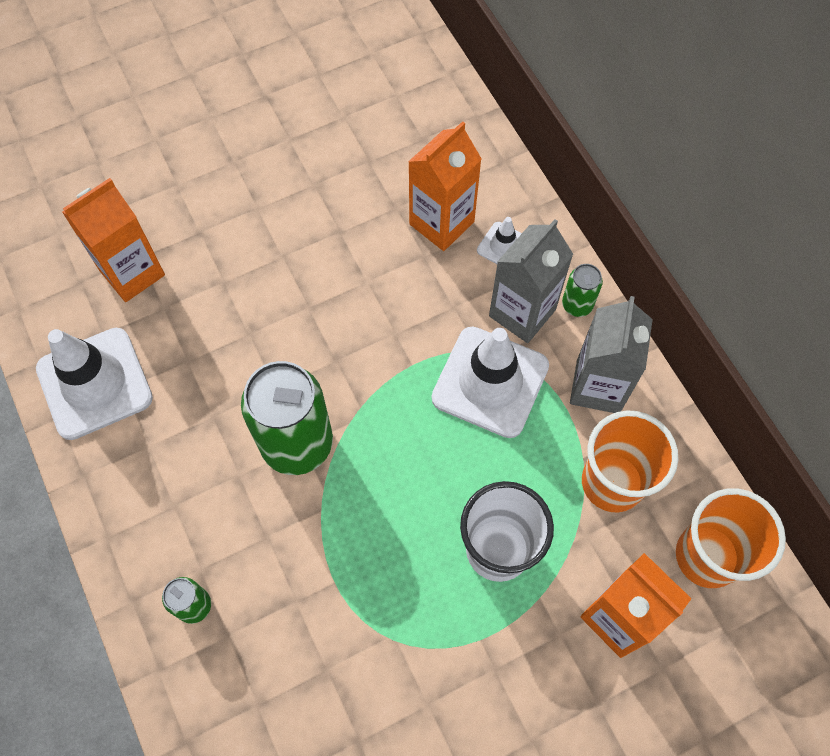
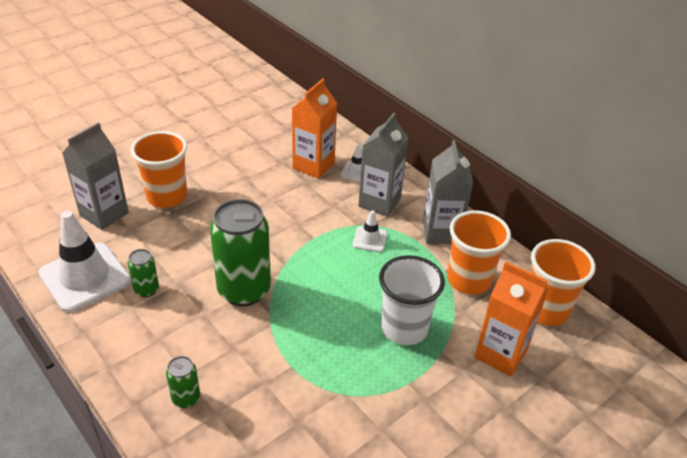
camera: 15 degrees left, 25 degrees down
(132, 273) = (104, 214): orange carton -> grey carton
(221, 253) = (167, 197): none -> orange cup
(490, 382) = (369, 239): white traffic cone -> white traffic cone, size x0.47
(577, 305) = (413, 194): green can -> green can (146, 290)

